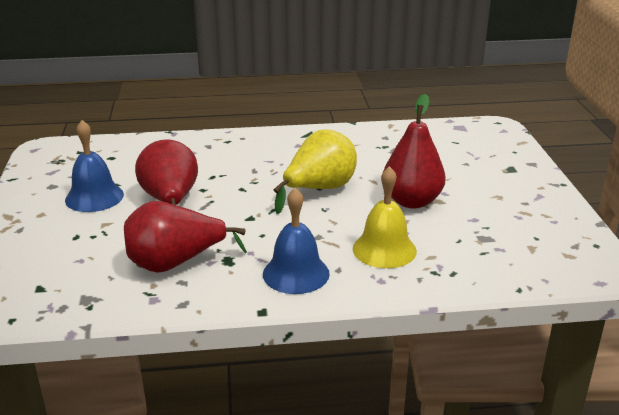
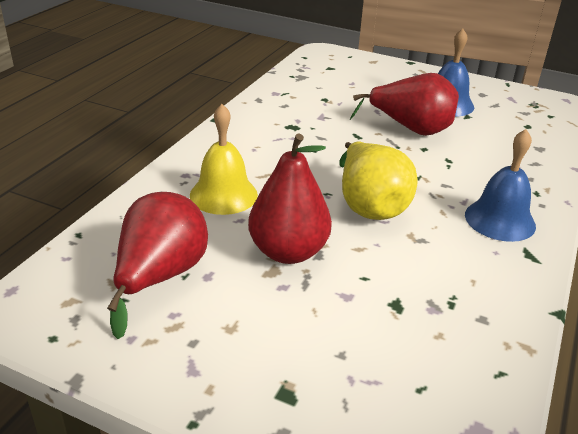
camera: 120 degrees right, 5 degrees up
(175, 263) = (310, 108): red pear -> red pear (160, 277)
(296, 273) = (241, 144): blue bell -> blue bell (500, 220)

